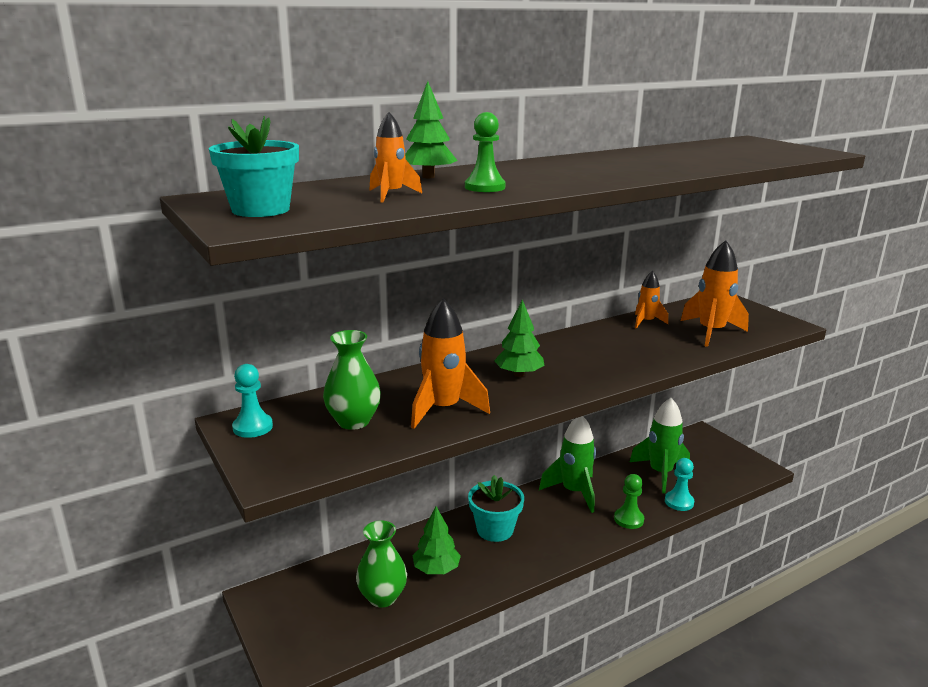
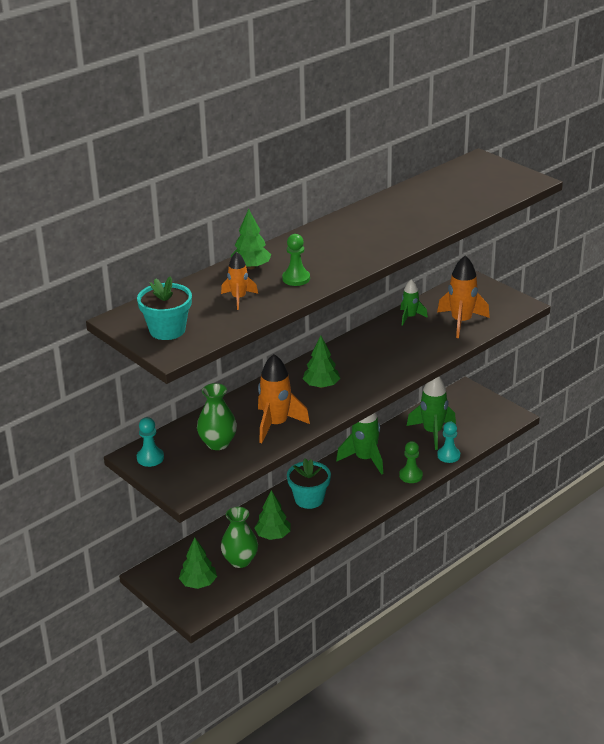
camera: 10 degrees left, 10 degrees up
(315, 620) = (198, 583): none -> green tree
(646, 322) = (410, 317): orange rocket -> green rocket

